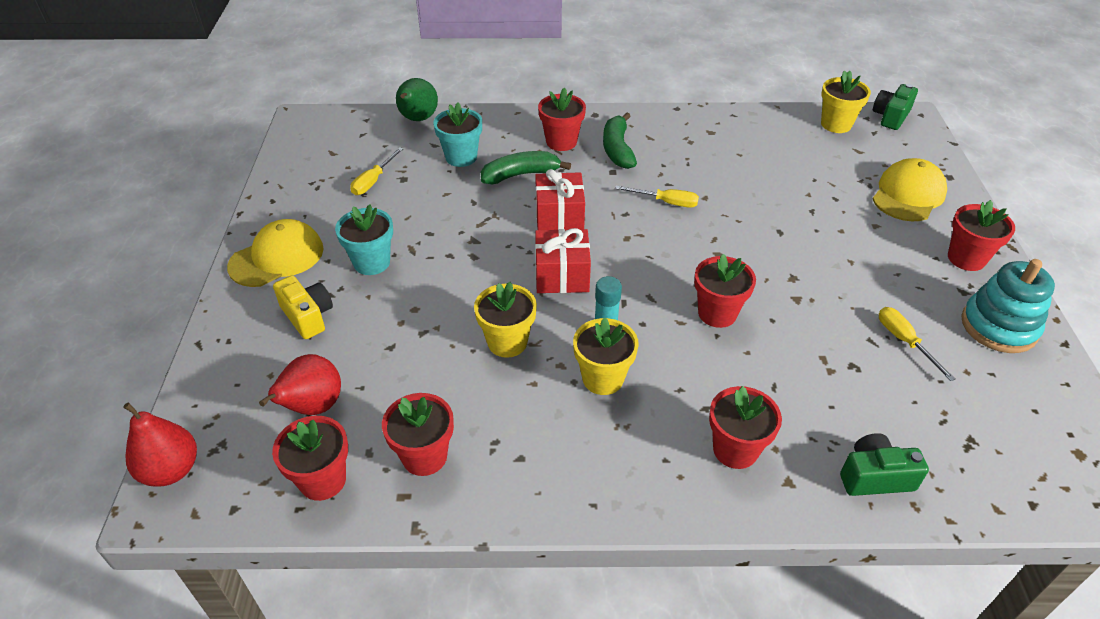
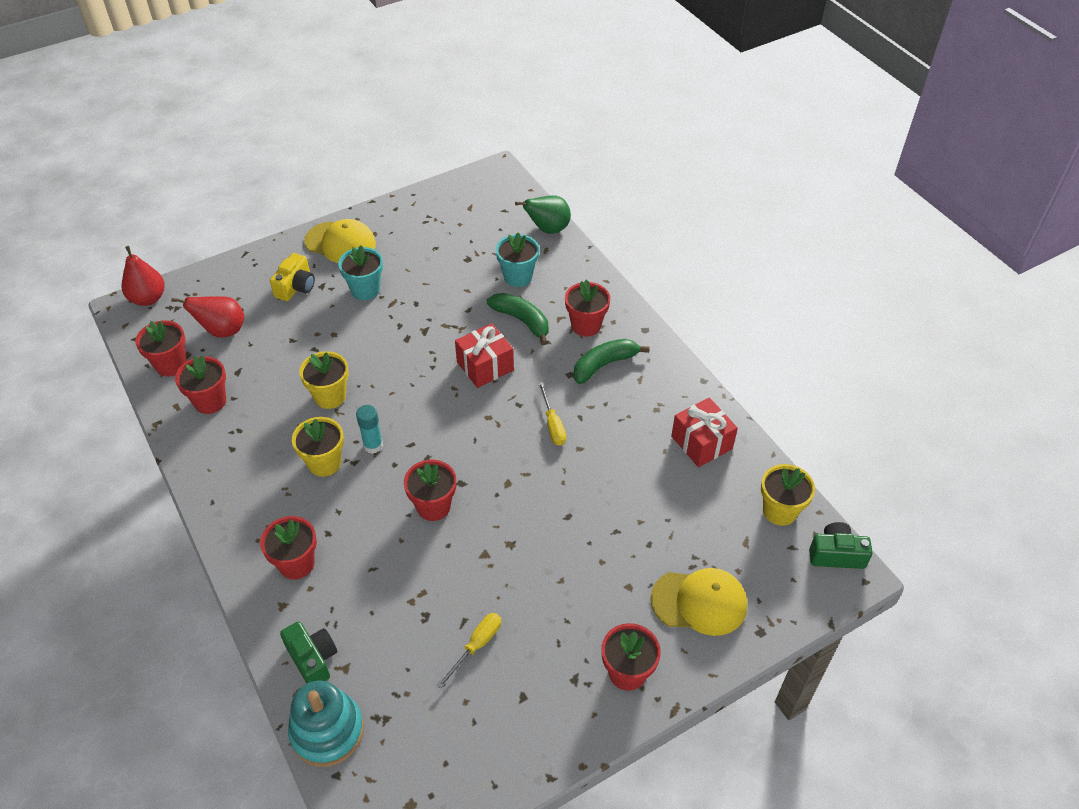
camera: 60 degrees right, 5 degrees up
(373, 181) = (453, 245): yellow screwdriver -> none
(562, 275) = (417, 396): red gift -> red gift (701, 442)
(998, 326) = (541, 717): turquoise stacking toy -> turquoise stacking toy (327, 731)

